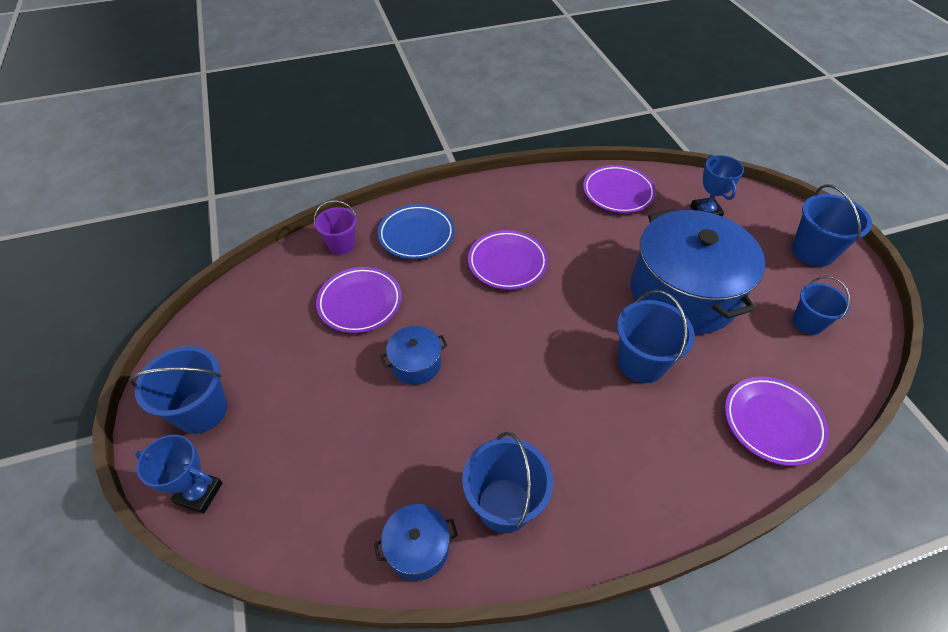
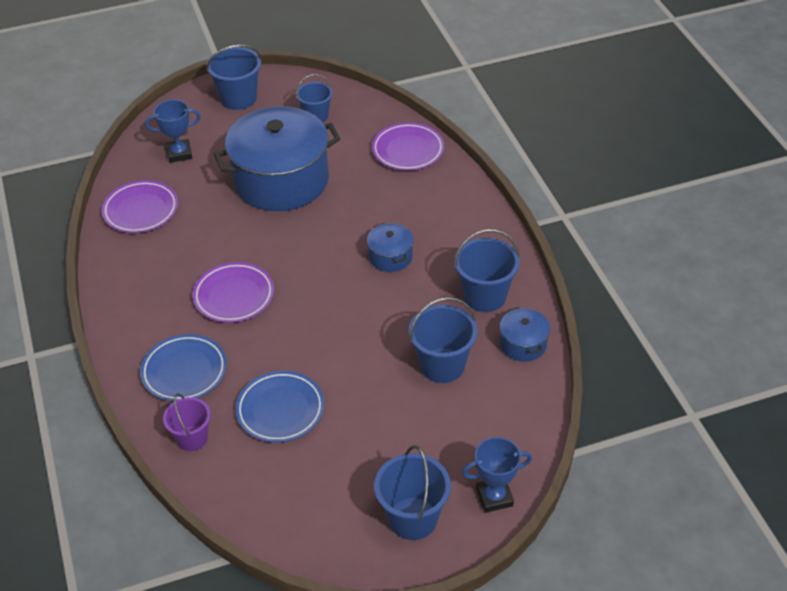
camera: 90 degrees left, 5 degrees down
(199, 493) = (494, 497): blue trophy -> blue trophy turned 60 degrees clockwise
(360, 303) = (280, 410): purple plate -> blue plate
(416, 364) = (356, 358): blue pot -> blue pot (390, 257)
(641, 363) = (355, 212): blue bucket -> blue bucket (442, 365)

